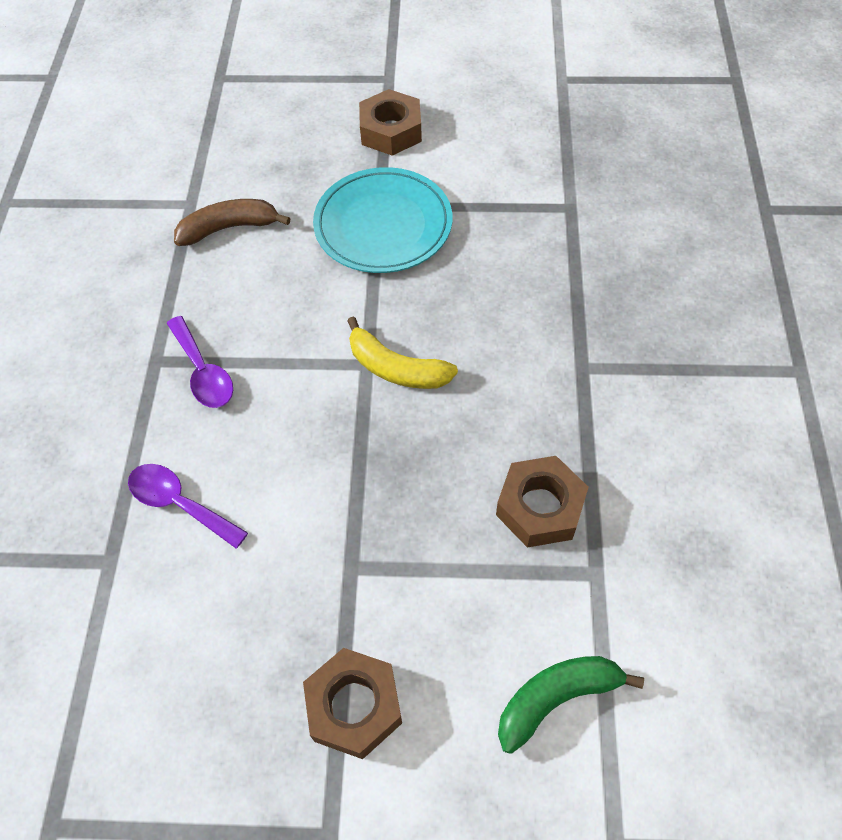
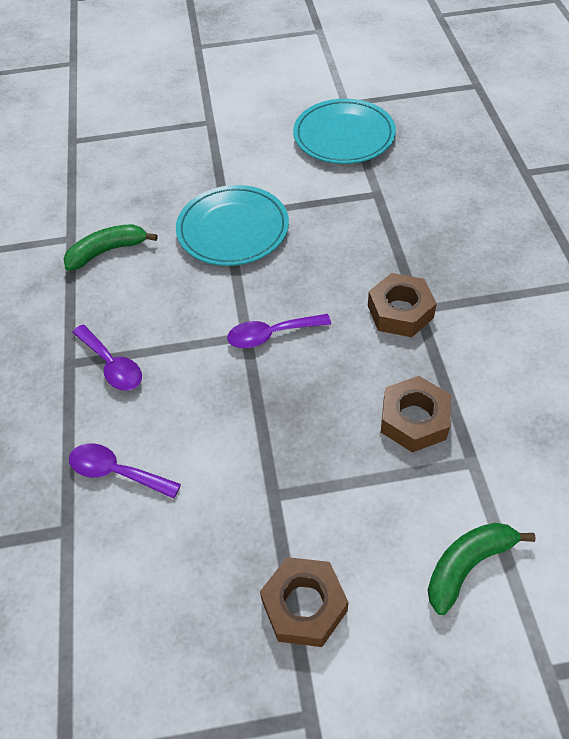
camera: 10 degrees left, 5 degrees down
(229, 228) = (107, 251): brown banana -> green banana
(391, 131) = (221, 160): brown nut -> brown nut (400, 312)
(396, 368) = (271, 335): yellow banana -> purple spoon
(548, 123) = (344, 136): none -> turquoise plate

